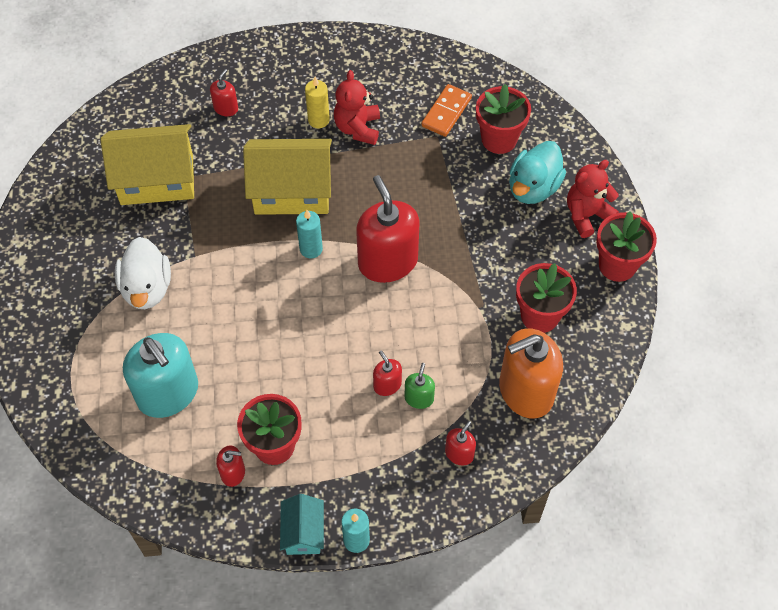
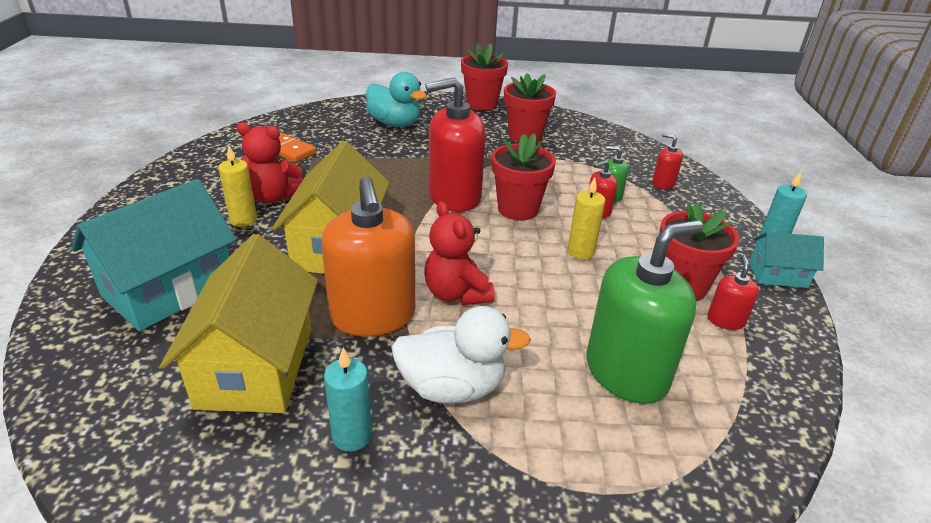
camera: 85 degrees left, 25 degrees down
(168, 393) = (626, 372): turquoise soap dispenser -> green soap dispenser
(226, 108) = (169, 289): red soap dispenser -> turquoise house
(311, 249) = (425, 240): turquoise candle -> turquoise candle (352, 436)
(313, 368) = (580, 252): none -> yellow candle
(499, 139) = (334, 131): red flower pot -> red flower pot (518, 209)
(525, 391) = (597, 150): orange soap dispenser -> orange soap dispenser (373, 315)
(586, 215) = (431, 108): red teddy bear -> red teddy bear (456, 294)

